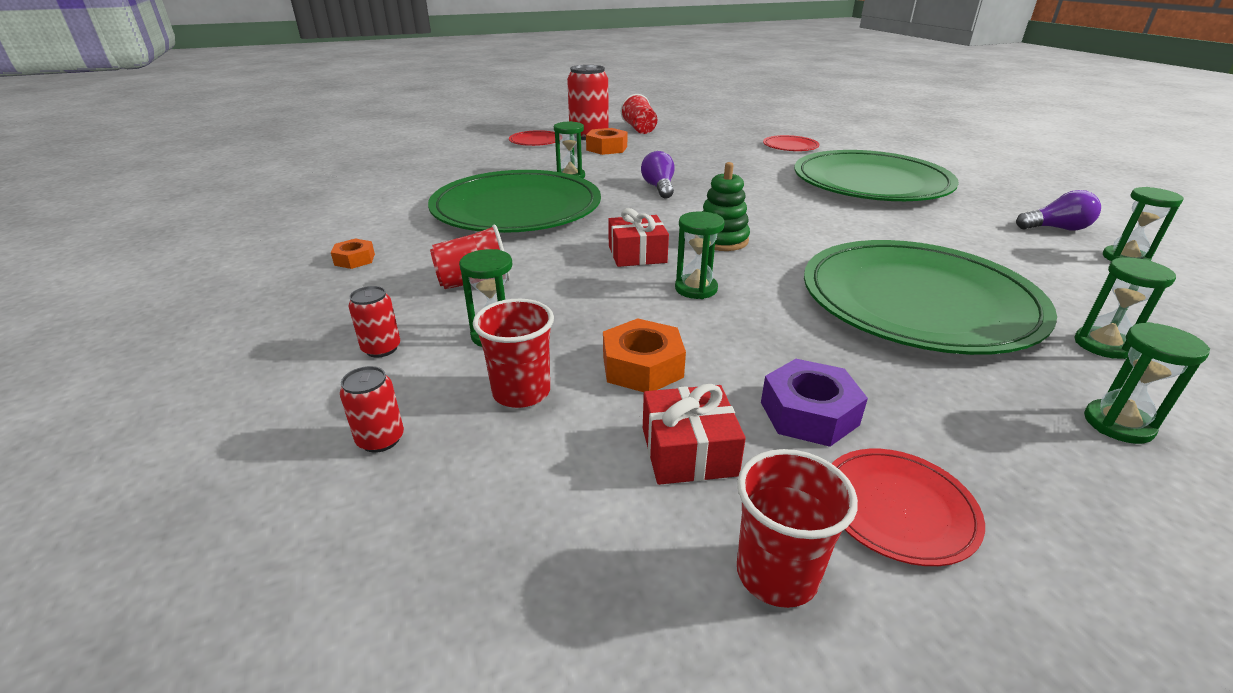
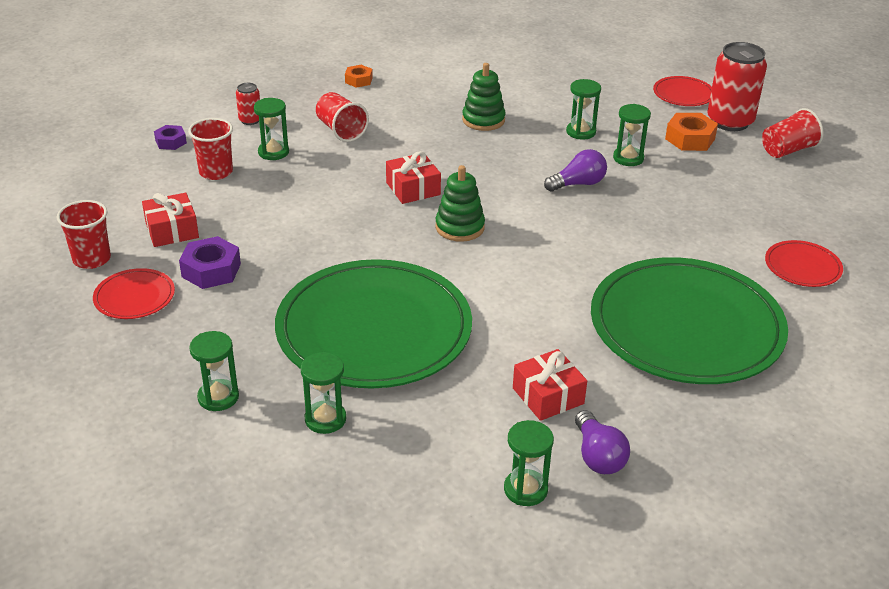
camera: 75 degrees right, 5 degrees up
(380, 439) = (171, 142): red can -> purple nut
(516, 208) = (483, 120): green plate -> green stacking toy
(642, 366) = (249, 208): orange nut -> none
(696, 289) = (360, 220): green hourglass -> green hourglass (628, 158)
(988, 236) = (548, 396): none -> red gift

